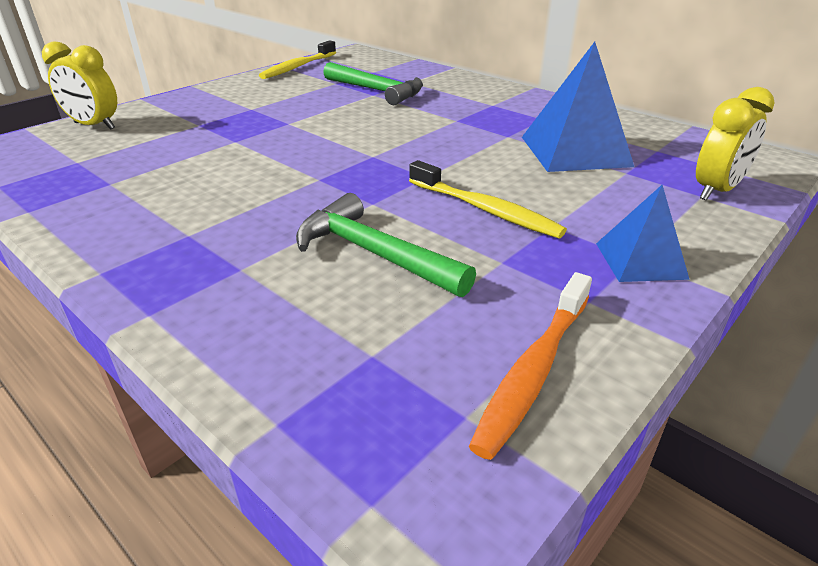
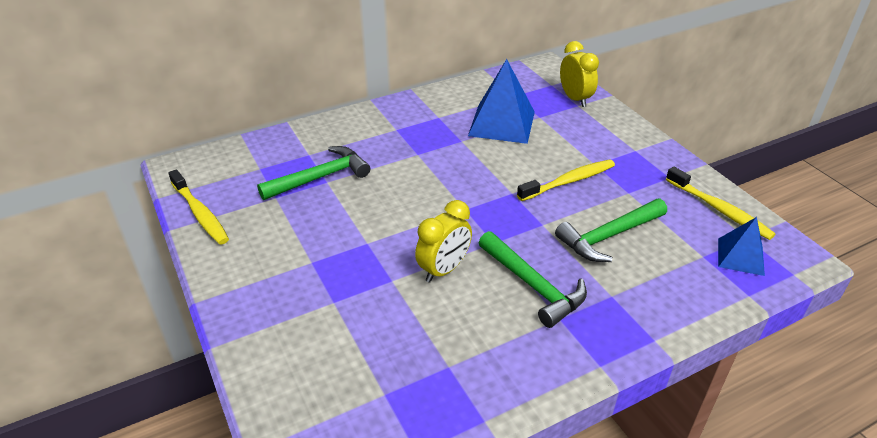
camera: 70 degrees left, 5 degrees up
(94, 126) = (286, 385): yellow clock -> yellow clock (444, 269)
(245, 210) = (533, 285): none -> green hammer
(534, 369) = (719, 209): orange toothbrush -> yellow toothbrush
(640, 260) = (639, 149): blue pyramid -> blue pyramid (740, 256)

